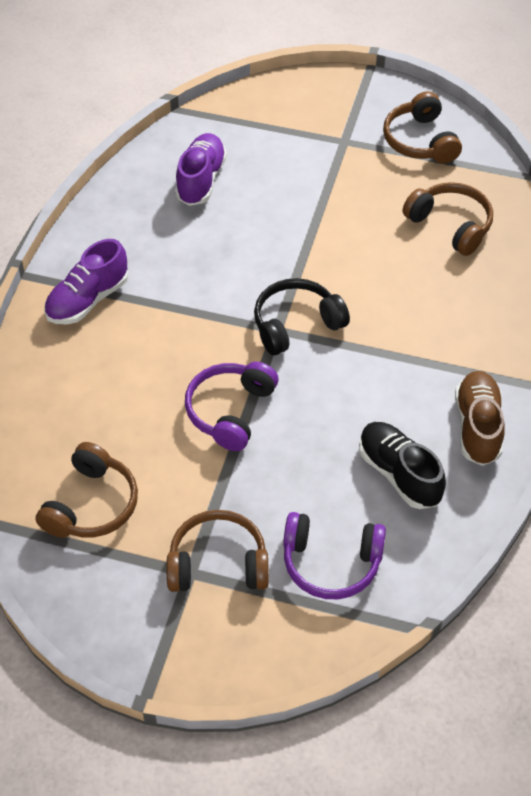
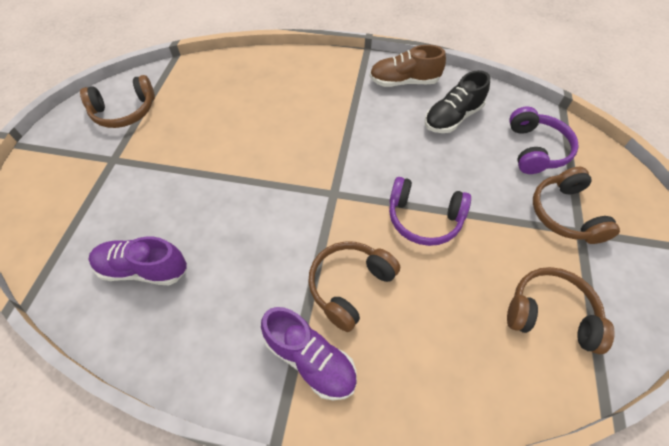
camera: 95 degrees left, 5 degrees up
(296, 324) = (327, 181): black headphones -> none
(450, 225) = (221, 94): brown headphones -> brown headphones (350, 286)

